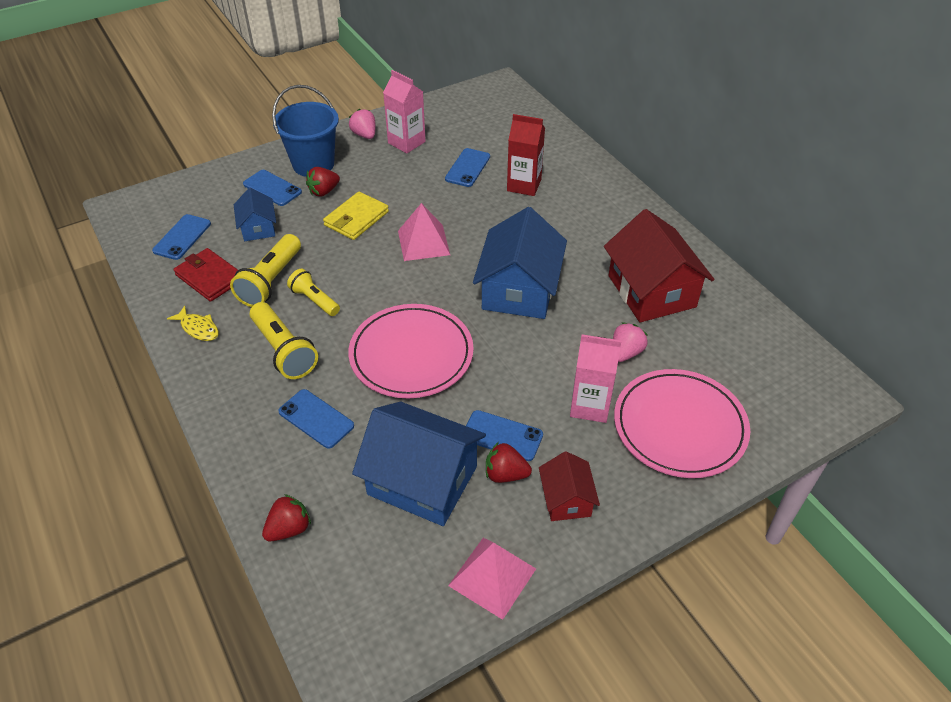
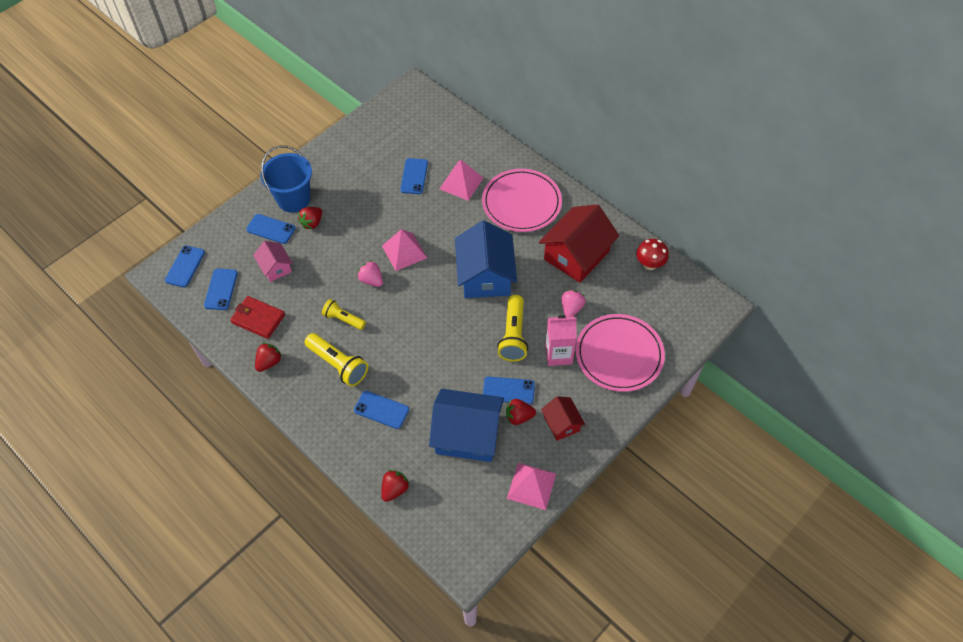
camera: 15 degrees left, 10 degrees up
(154, 206) = (185, 266): none -> blue phone
(198, 328) = (269, 362): yellow fish -> red strawberry
(258, 228) = (275, 267): blue house -> pink house
(271, 281) = (305, 311): yellow flashlight -> yellow flashlight (513, 335)
(356, 218) = (346, 242): yellow wallet -> none
(364, 135) = (323, 162): pink strawberry -> pink strawberry (371, 280)
(406, 142) = (358, 162): pink carton -> none
(411, 354) = (428, 345): pink plate -> pink plate (521, 203)
(524, 185) = (461, 183): red carton -> pink pyramid
(651, 291) = (576, 255): red house -> red house turned 75 degrees clockwise
(753, 323) = (649, 264): none -> red mushroom

